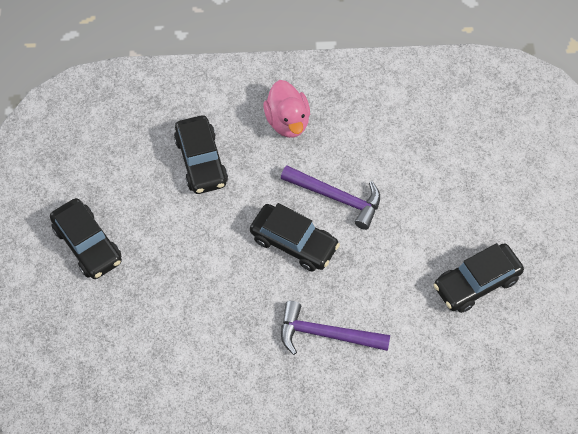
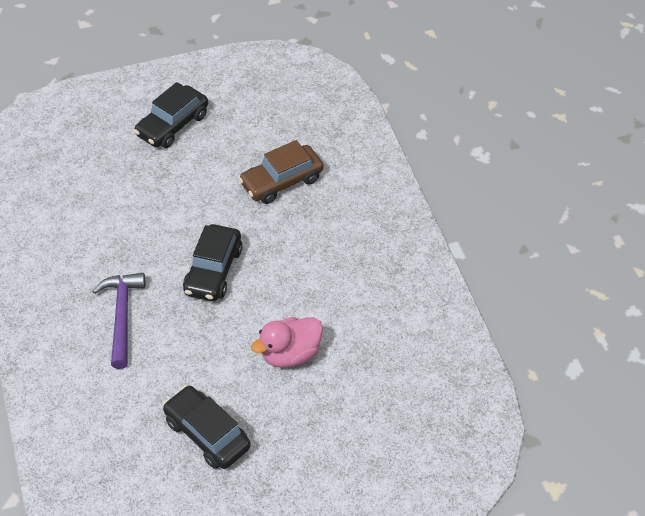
camera: 75 degrees right, 10 degrees down
(201, 161) = (281, 181): black car -> brown car
(287, 121) = (349, 237): pink duck -> pink duck (290, 354)
(336, 197) = (273, 294): purple hammer -> none

